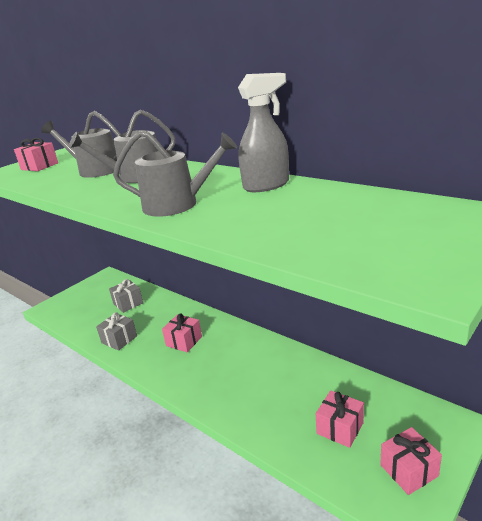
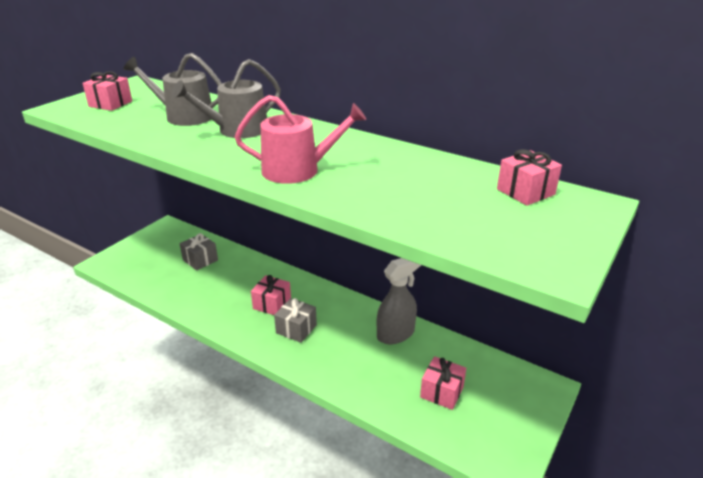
camera: 10 degrees left, 5 degrees up
(119, 339) = (198, 301): grey gift -> grey gift (296, 329)
(177, 204) = (298, 170): grey watering can -> pink watering can
(266, 185) = (385, 154): grey spray bottle -> grey spray bottle (396, 334)
(409, 470) = (506, 429): pink gift -> pink gift (525, 192)

